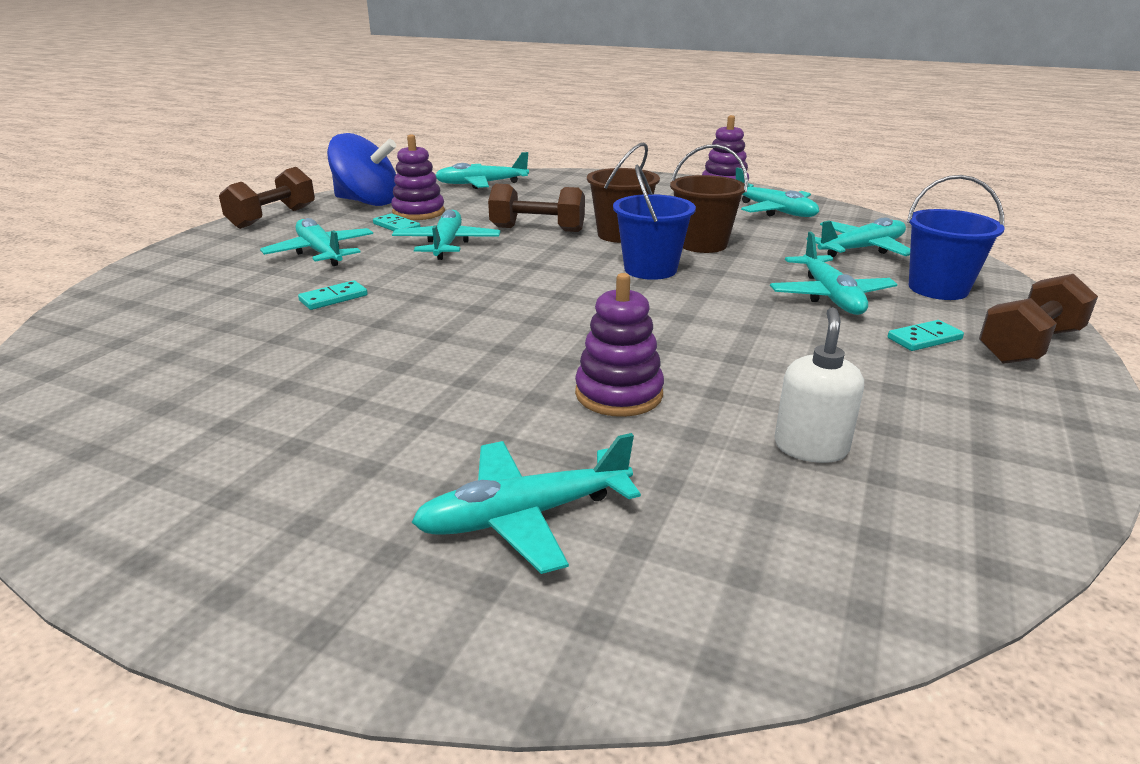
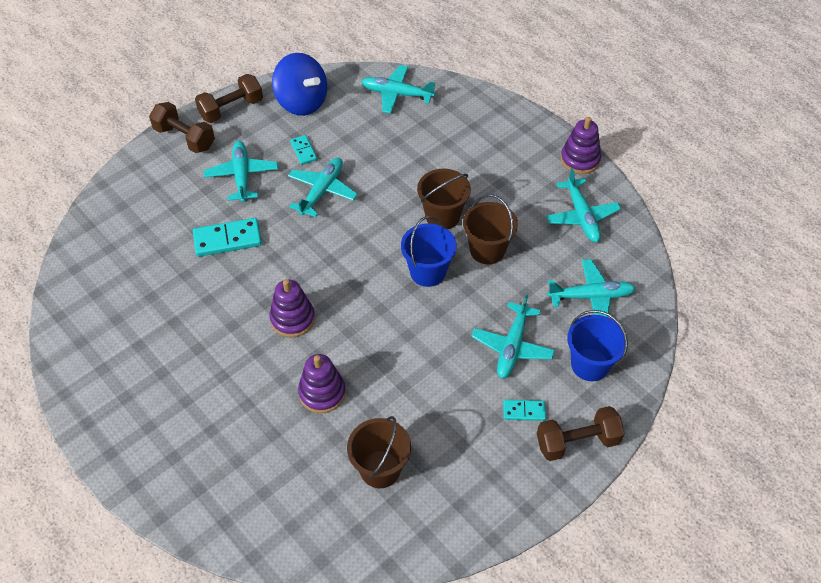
camera: 25 degrees right, 25 degrees up
(333, 298) = (227, 239): turquoise domino -> turquoise domino, size x1.75
(418, 212) = (328, 132): purple stacking toy -> purple stacking toy (292, 319)
(525, 516) = (231, 459): turquoise plane -> none
(537, 229) = (392, 188): brown dumbbell -> brown dumbbell (184, 138)
(810, 447) = (380, 469): white soap dispenser -> brown bucket

